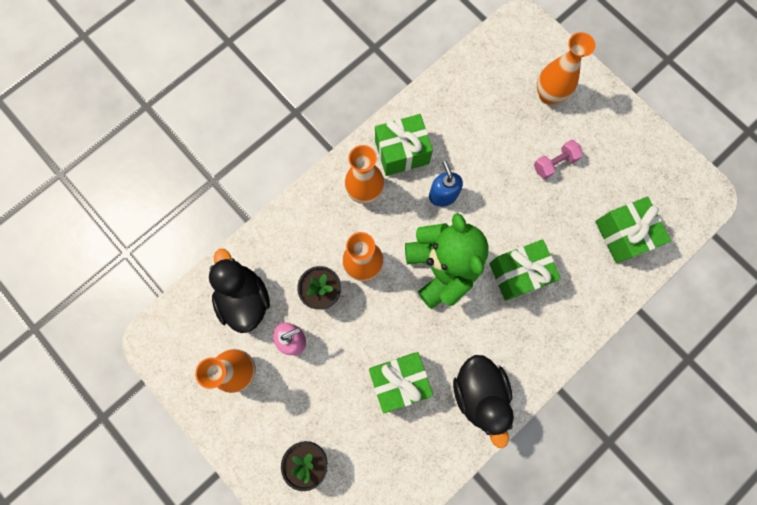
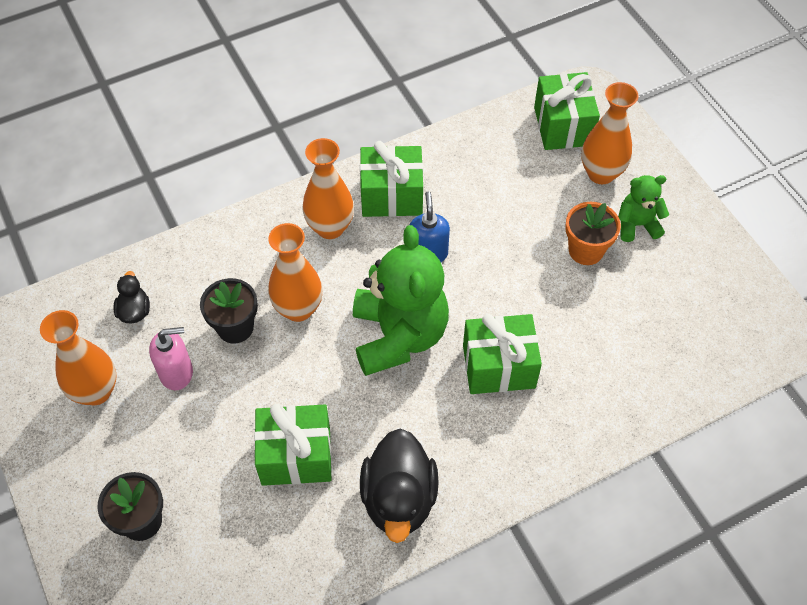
camera: 15 degrees right, 20 degrees down
(245, 298) = (134, 311): black duck -> black duck, size x0.50
(554, 163) = (586, 250): pink dumbbell -> orange flower pot
(585, 132) = (637, 225): none -> green teddy bear
(622, 235) = (655, 353): green gift -> green gift (562, 126)

